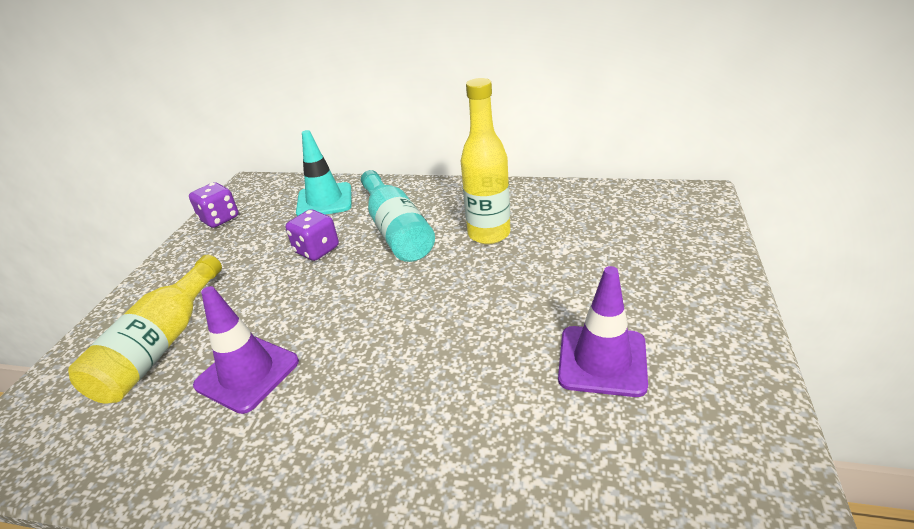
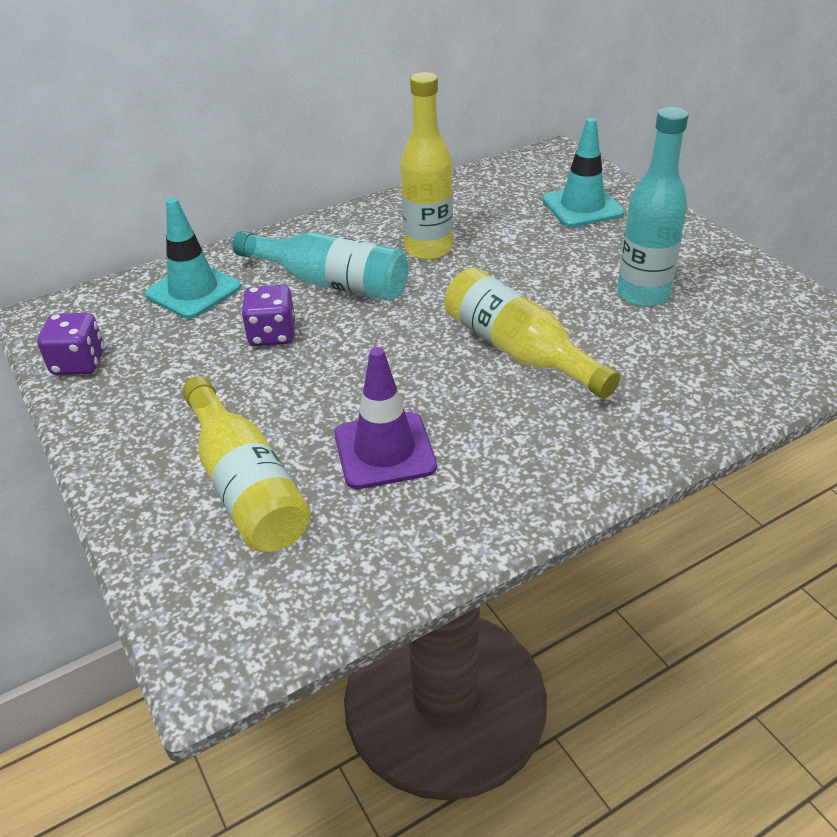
camera: 45 degrees left, 5 degrees up
(432, 351) = (518, 350): none -> yellow bottle
(602, 360) = (643, 294): purple traffic cone -> turquoise bottle
(659, 251) = (582, 207): none -> turquoise traffic cone

